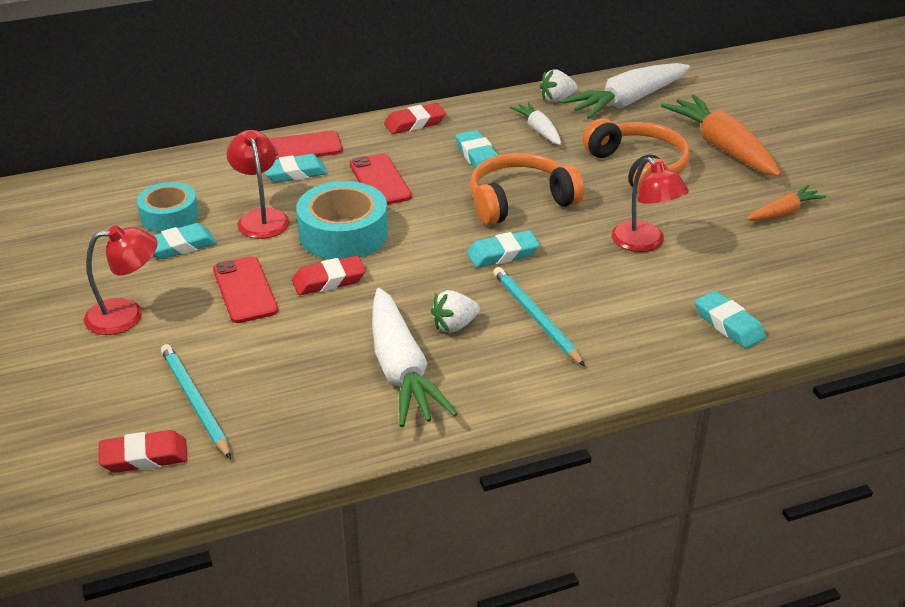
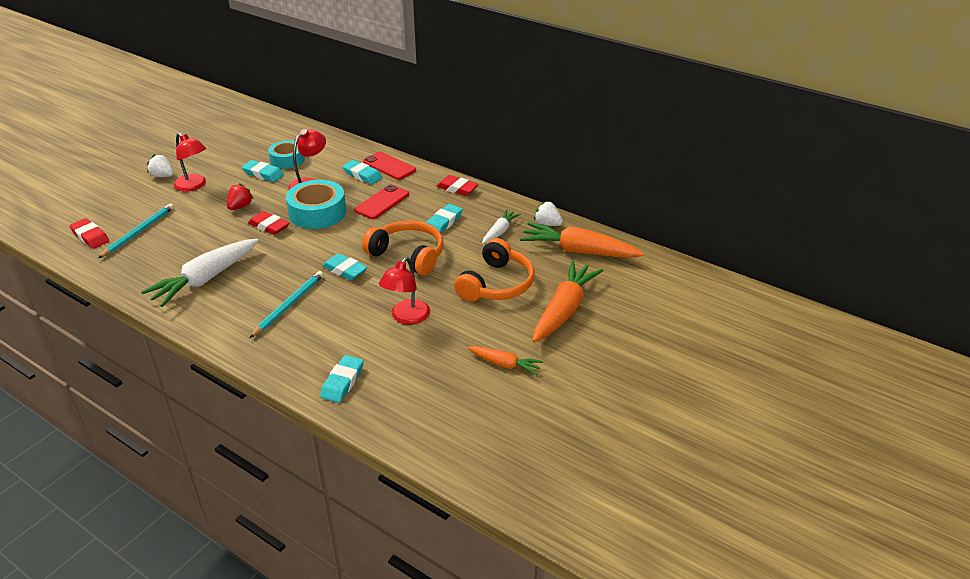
camera: 55 degrees right, 0 degrees up
(245, 290) = (240, 207): red phone -> red strawberry
(454, 325) = (259, 280): white strawberry -> white strawberry (163, 176)
(627, 101) = (579, 251): white carrot -> orange carrot

